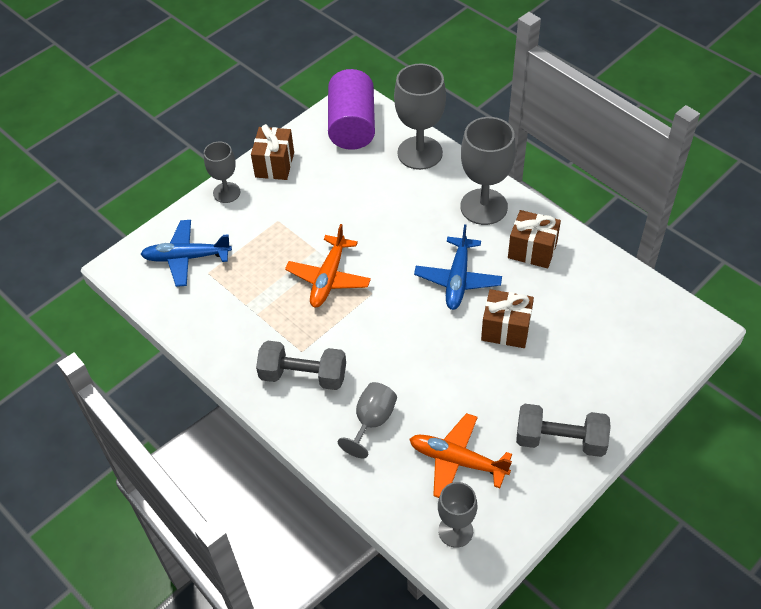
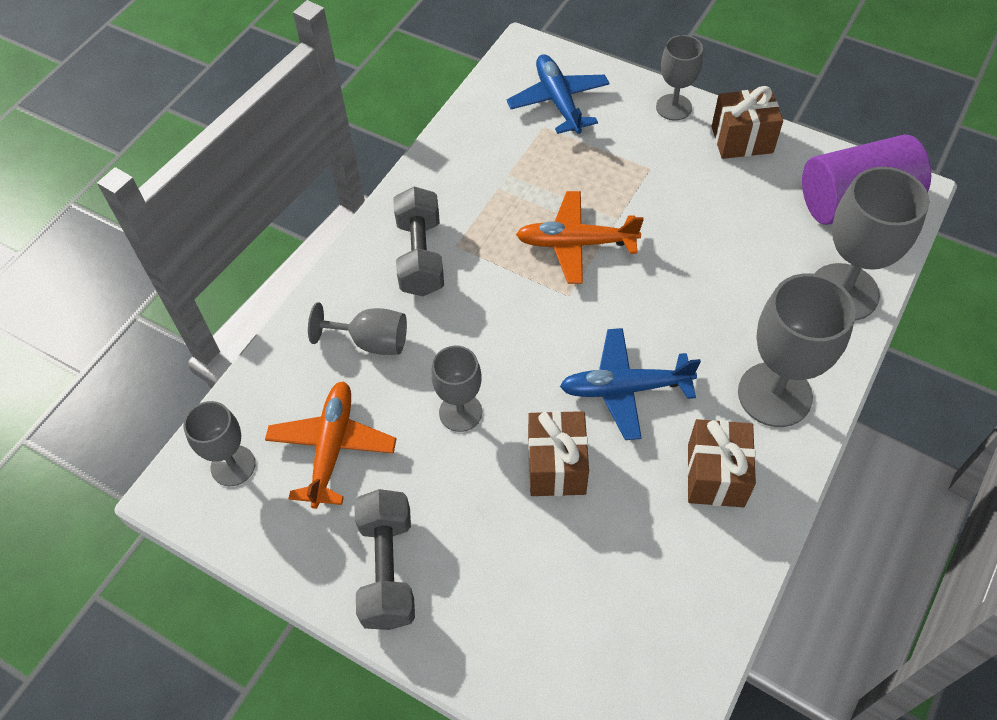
camera: 75 degrees right, 5 degrees up
(450, 375) = (460, 412): none -> grey goblet

